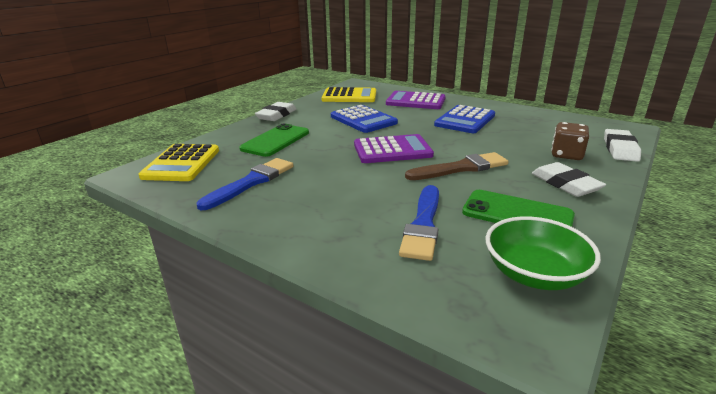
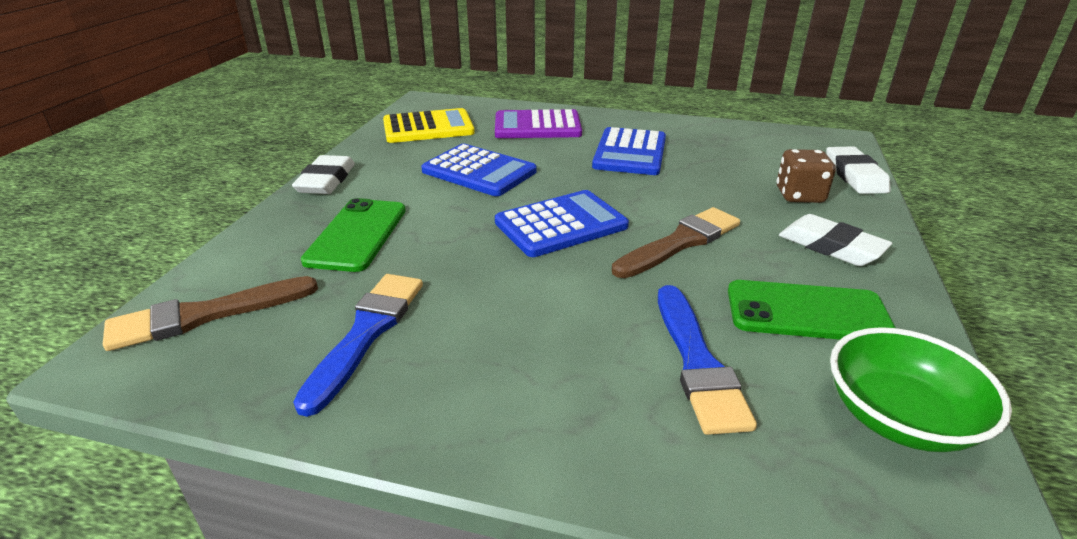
camera: 20 degrees left, 5 degrees up
(181, 163) = (205, 315): yellow calculator -> brown brush
(392, 150) = (561, 224): purple calculator -> blue calculator

